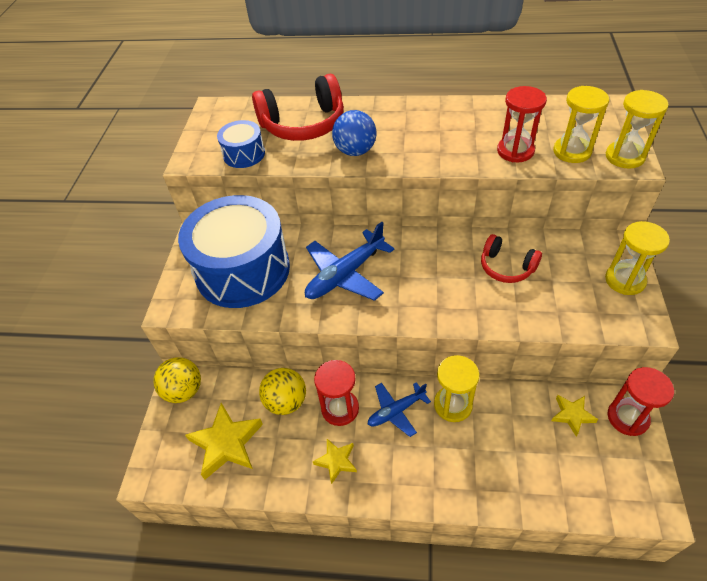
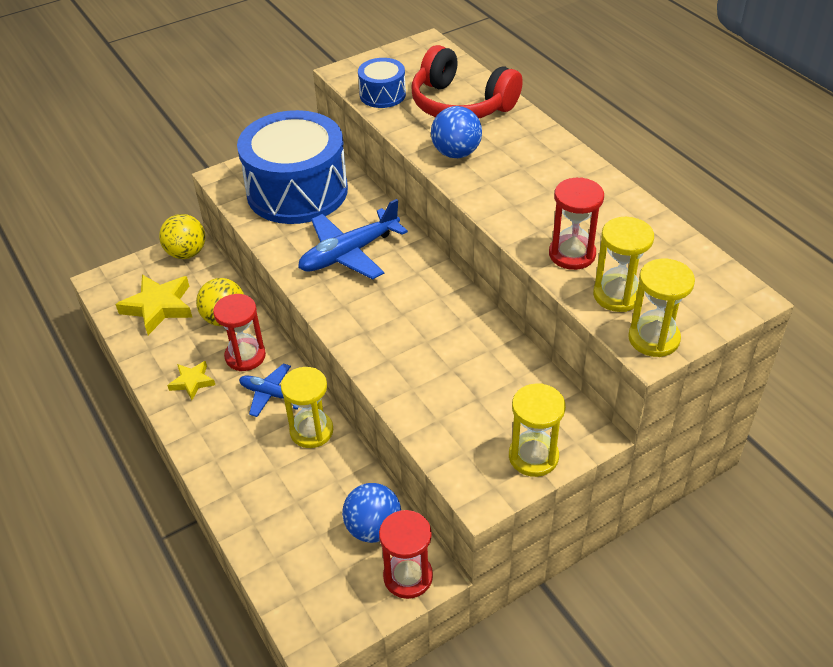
camera: 50 degrees right, 5 degrees down
(345, 275) = (349, 253): blue plane -> blue plane turned 45 degrees counterclockwise
(506, 267) = (464, 356): red headphones -> none
(572, 415) = (373, 528): yellow star -> blue ball

